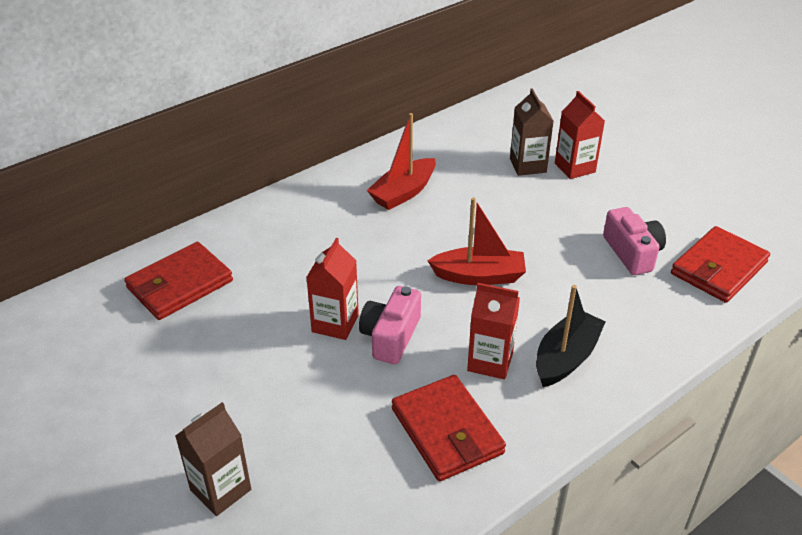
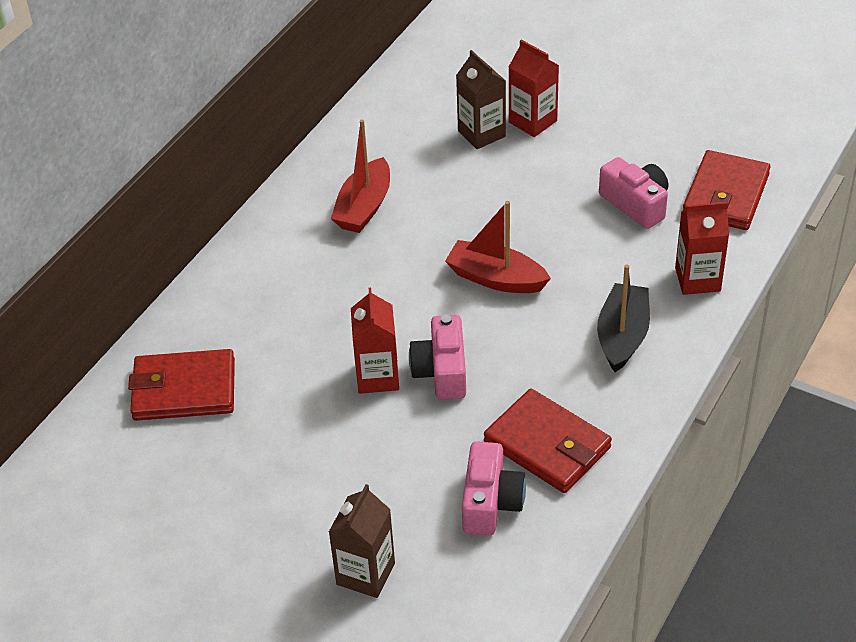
camera: 20 degrees left, 5 degrees up
(180, 284) = (184, 390): red wallet -> red wallet turned 60 degrees clockwise
(367, 465) = (490, 502): none -> pink camera
(479, 276) = (496, 278): red boat -> red boat turned 135 degrees counterclockwise
(490, 361) = (553, 364): red carton -> red carton (697, 279)

